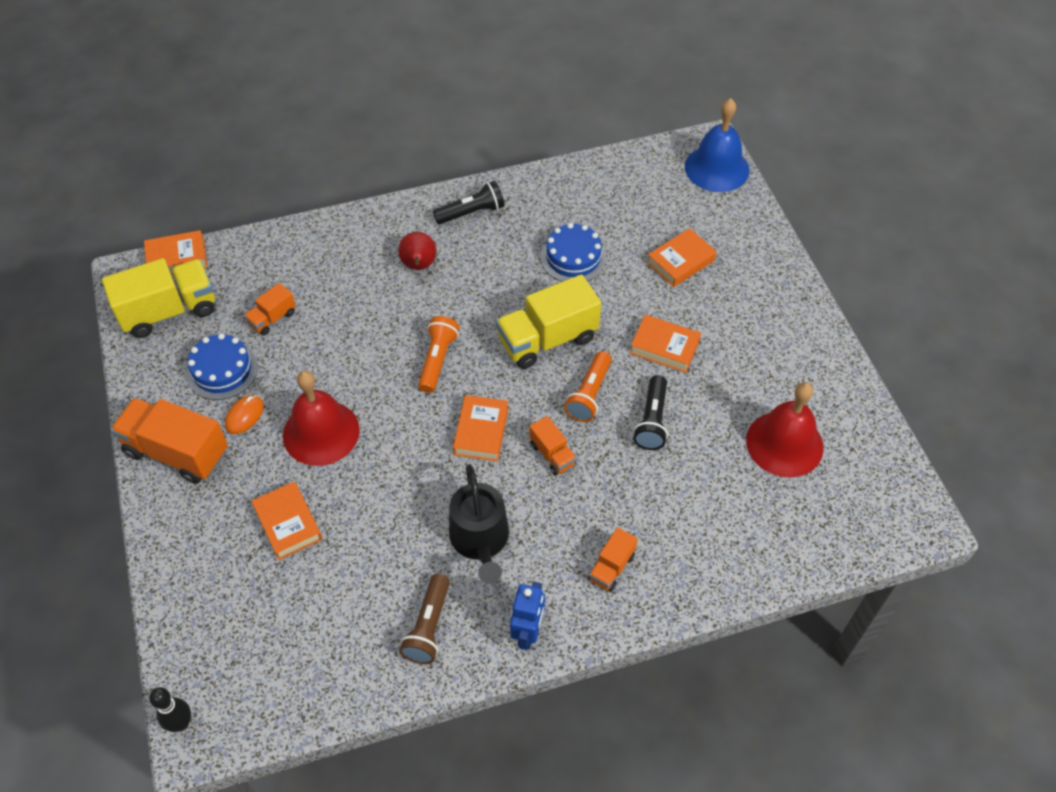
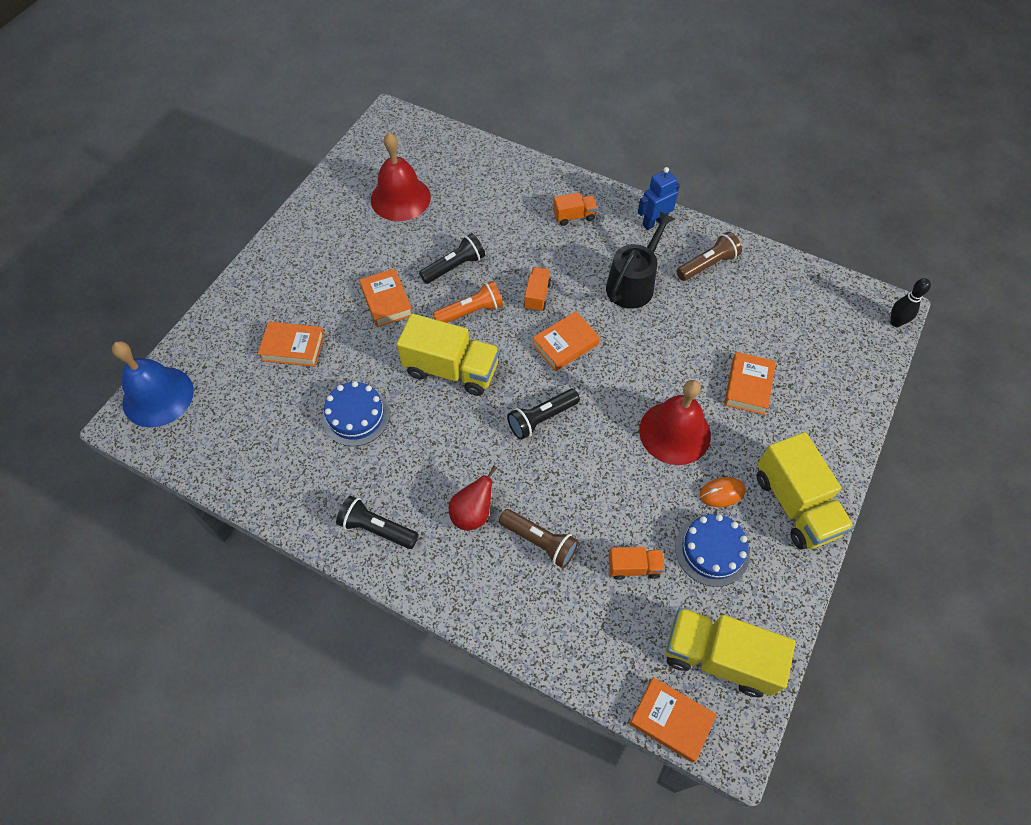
camera: 135 degrees left, 5 degrees up
(177, 452) = (795, 504): orange truck -> yellow truck
(354, 284) = (540, 541): none -> brown flashlight
(437, 360) = (541, 419): orange flashlight -> black flashlight

